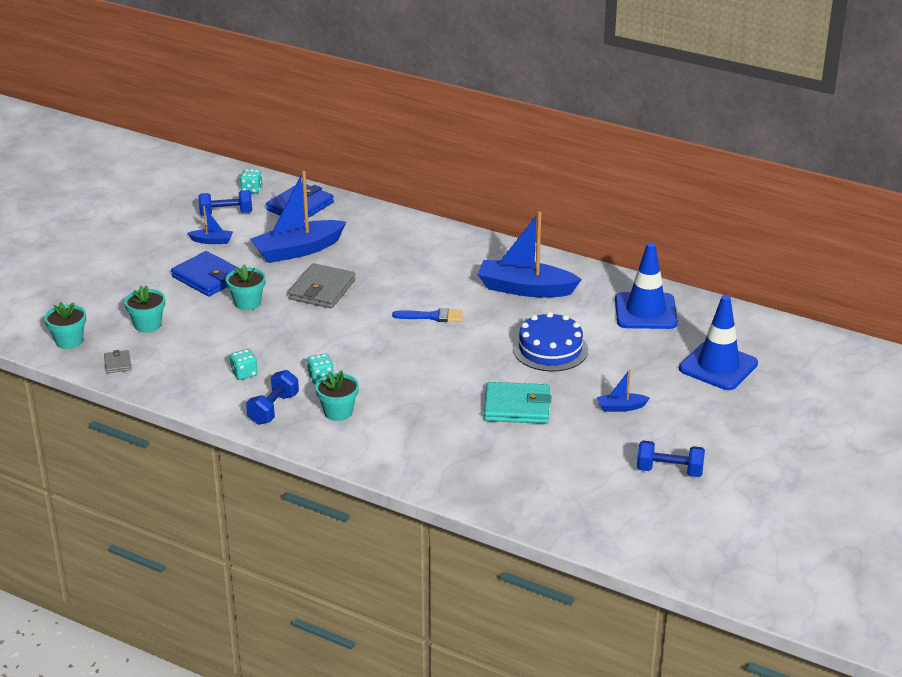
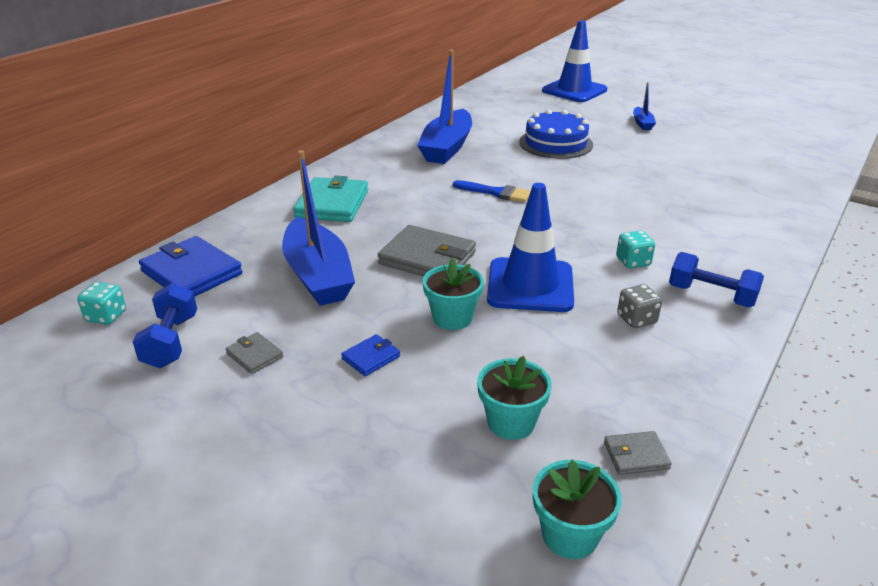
camera: 85 degrees left, 0 degrees up
(207, 277) = (371, 357): blue wallet -> blue wallet, size x0.48
(212, 241) = (255, 355): blue boat -> grey wallet
(244, 374) = (636, 319): turquoise dice -> grey dice
(338, 412) = (700, 251): turquoise flower pot -> none
(433, 316) = (496, 193): blue brush -> blue brush turned 105 degrees clockwise
(517, 407) = (656, 161): turquoise wallet -> turquoise wallet (332, 204)
(645, 311) = (492, 106): blue traffic cone -> blue traffic cone (530, 285)
(669, 471) = (724, 114): blue dumbbell -> none

